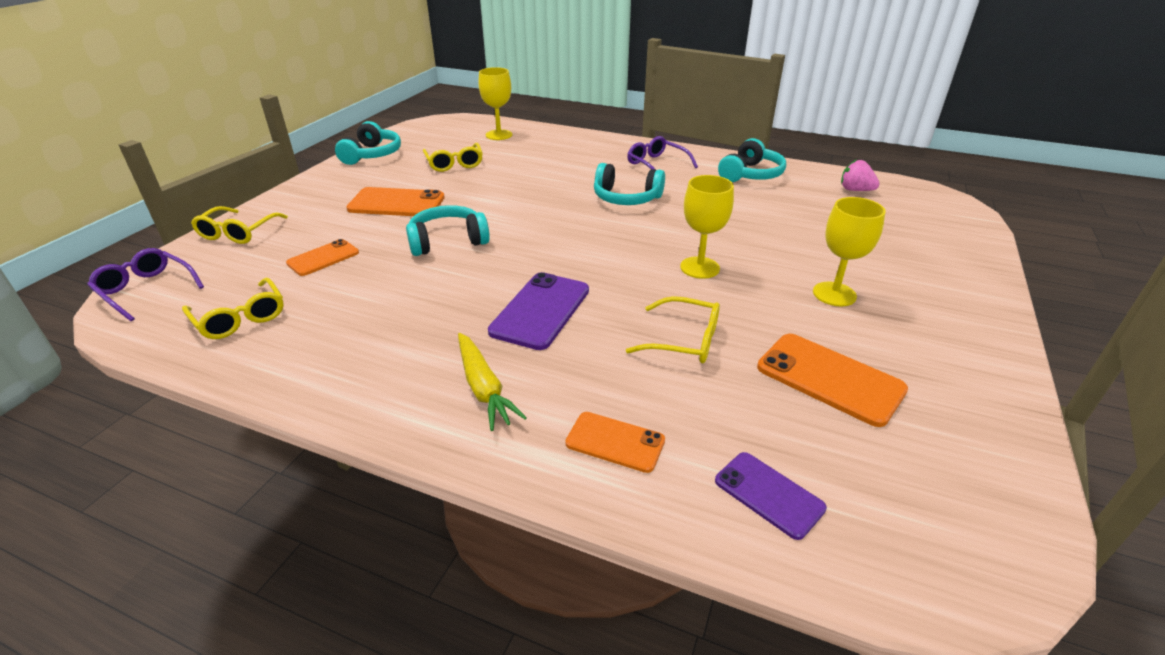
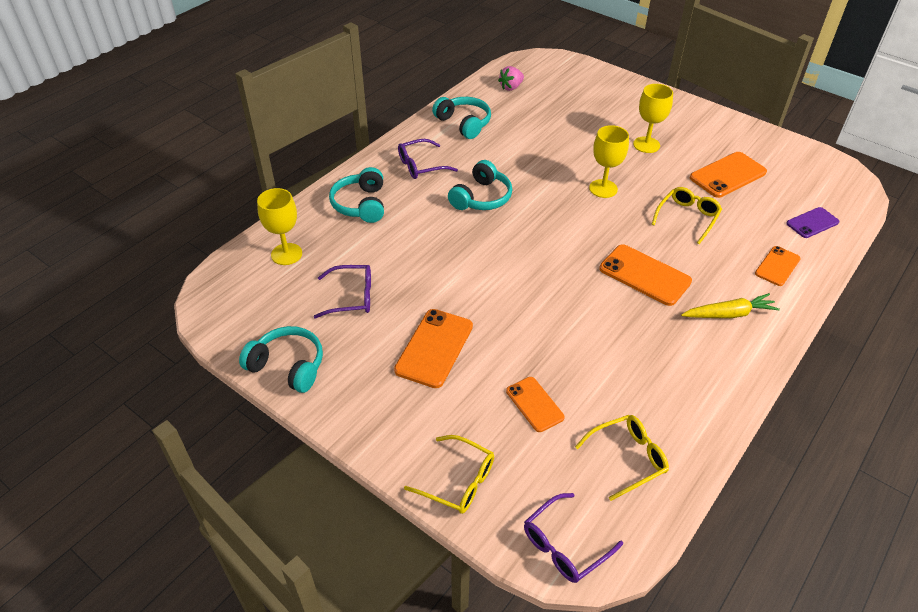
camera: 75 degrees left, 10 degrees up
(447, 241) = (526, 316): turquoise headphones -> turquoise headphones (361, 204)
(454, 164) = (352, 297): yellow glasses -> purple glasses
(540, 310) = (644, 275): purple phone -> orange phone

